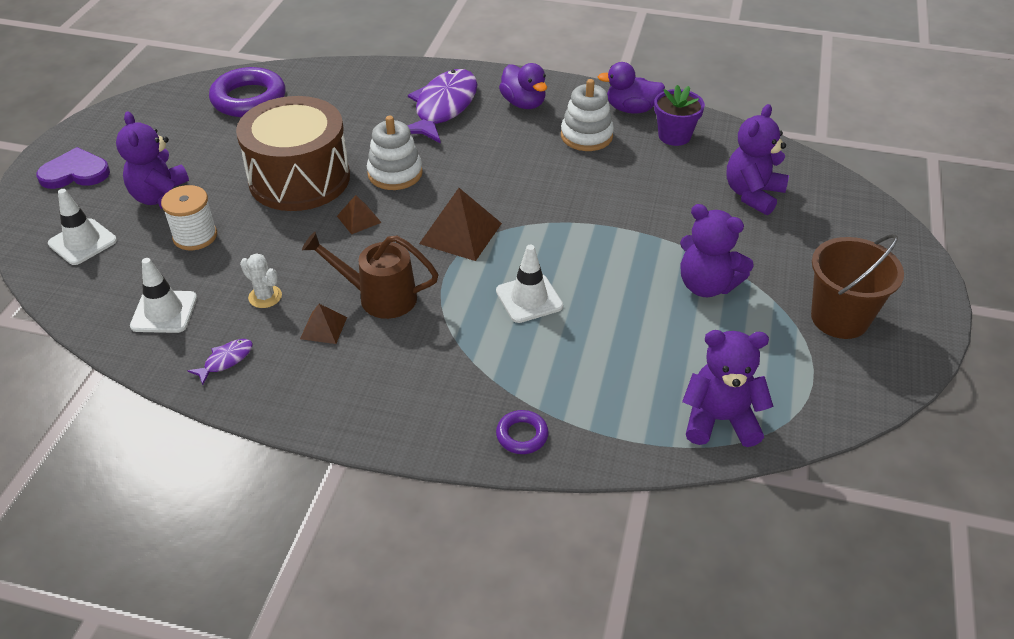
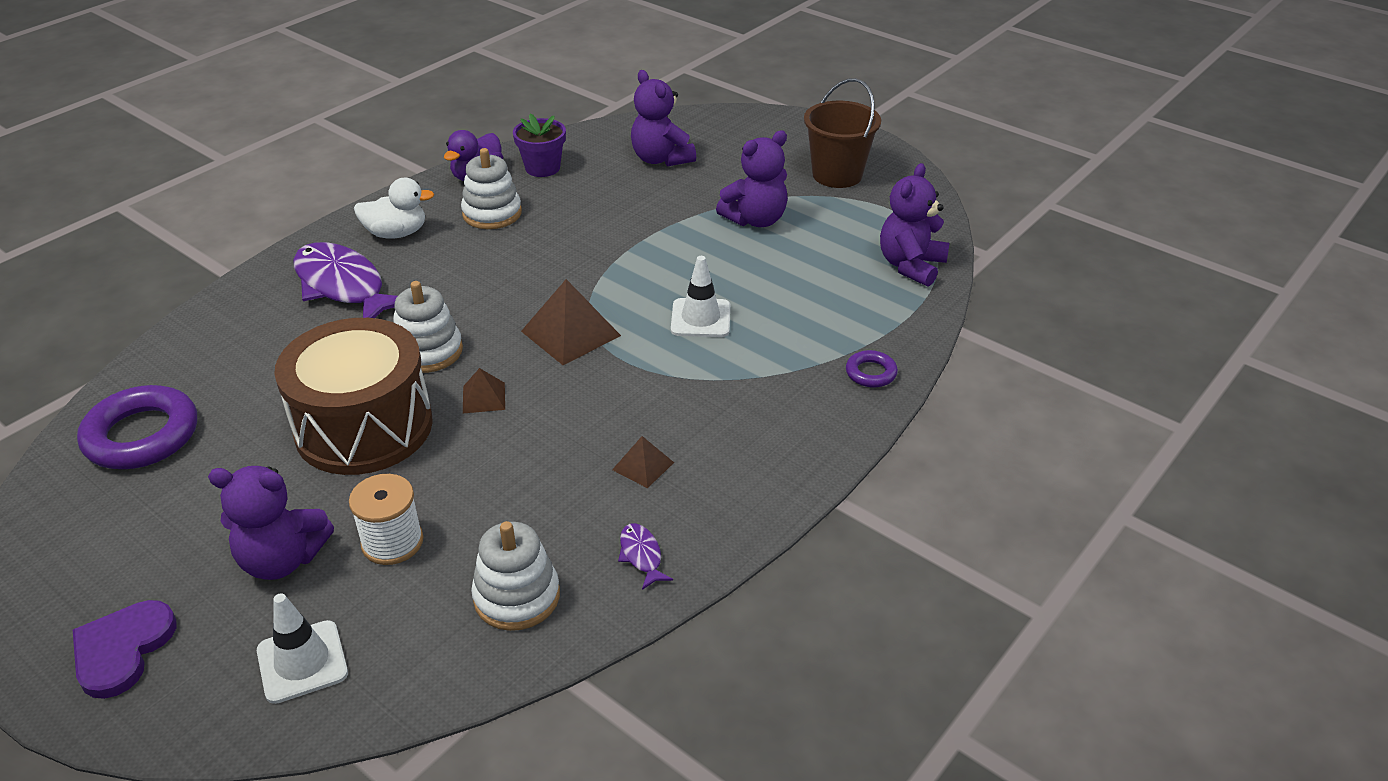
camera: 65 degrees left, 5 degrees down
(164, 312) = (517, 597): white traffic cone -> white stacking toy
(265, 297) = (557, 501): white cactus -> none
(378, 297) = (624, 414): brown watering can -> none
(523, 103) = (396, 233): purple duck -> white duck

